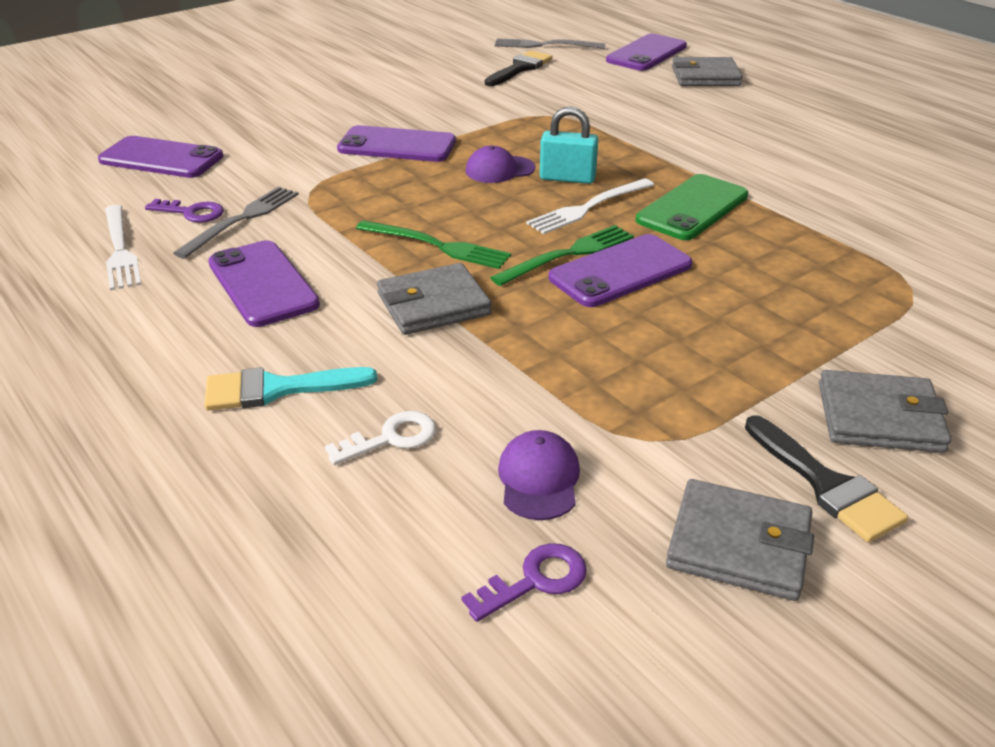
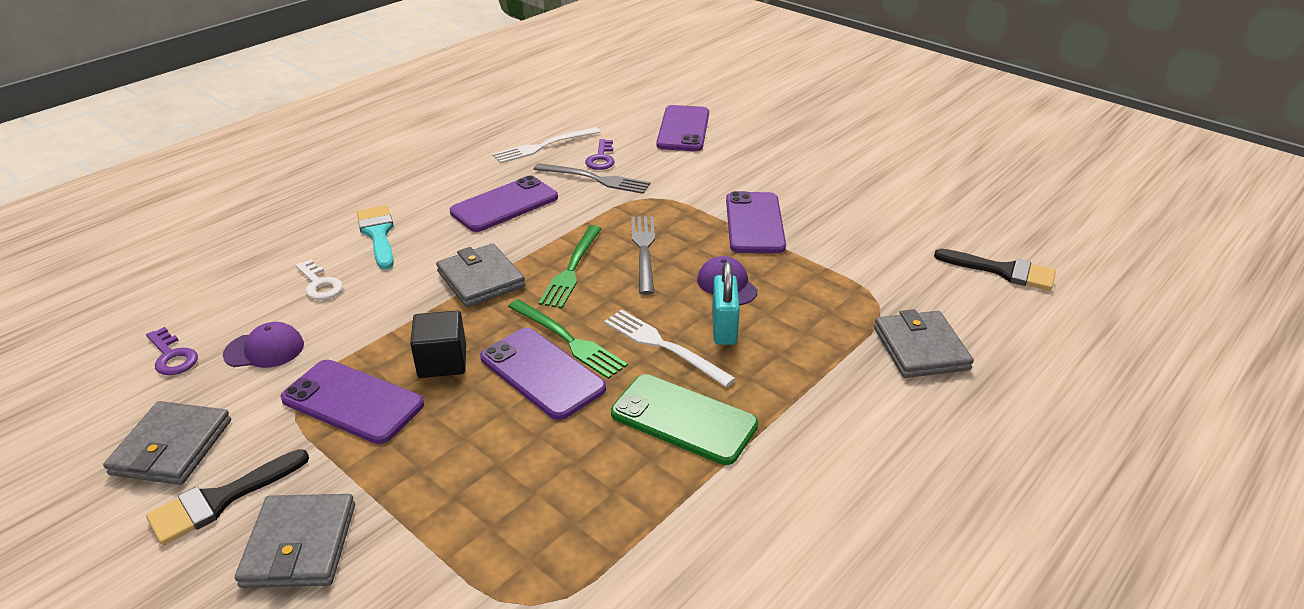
camera: 80 degrees right, 0 degrees up
(545, 45) = (1098, 282): grey fork -> grey fork (644, 251)
(591, 332) = (442, 361): none -> black cube
(646, 53) = (1145, 369): purple phone -> purple phone (352, 402)
(705, 76) = (1101, 428): grey wallet -> grey wallet (921, 348)

